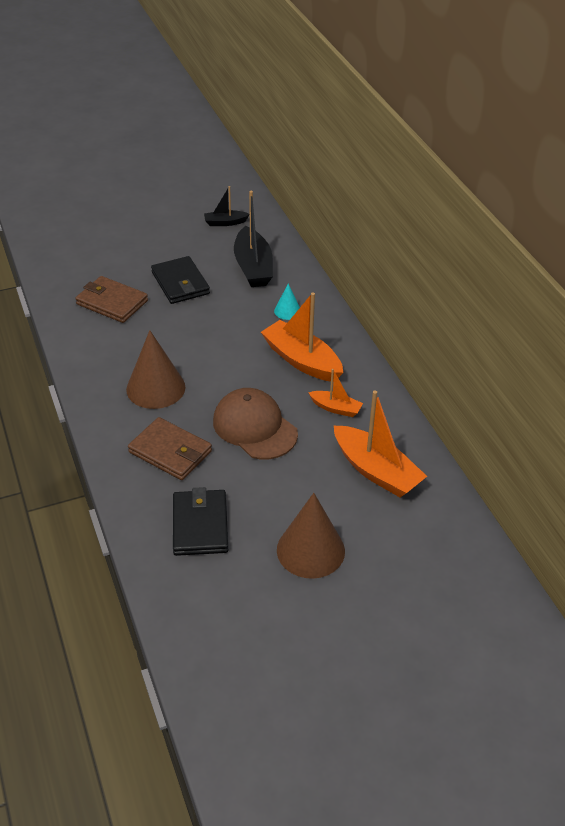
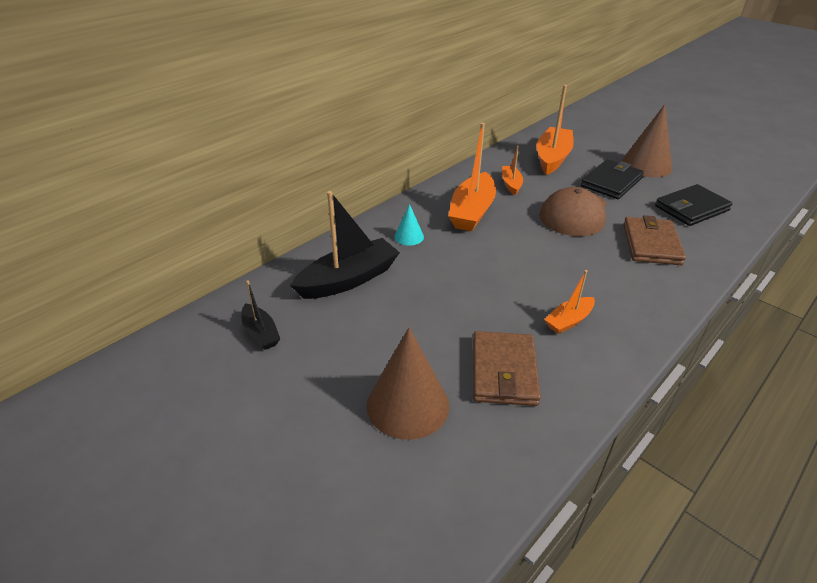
camera: 115 degrees left, 5 degrees down
(127, 351) = (569, 321): none -> orange boat
(155, 388) = (595, 279): brown cone -> brown cone (408, 405)
(180, 283) = (419, 325): black wallet -> black wallet (611, 182)

